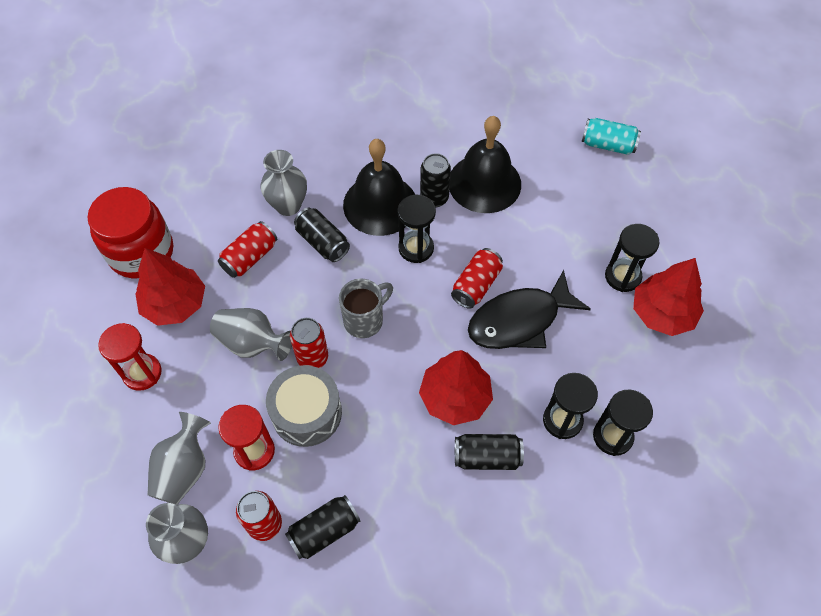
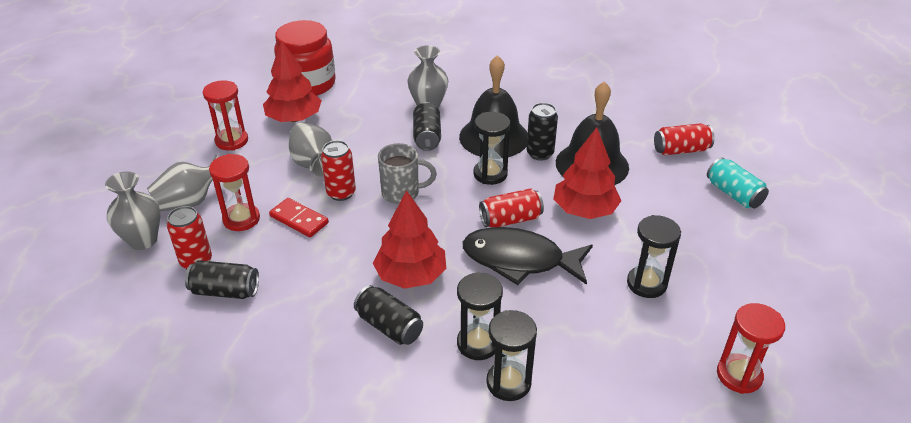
camera: 40 degrees right, 20 degrees down
(250, 257) = (369, 120): red can -> red can (681, 150)
(306, 413) = (299, 220): grey drum -> red domino
(662, 313) = (656, 329): red tree -> red tree (584, 210)
(739, 313) = (739, 375): none -> red hourglass

